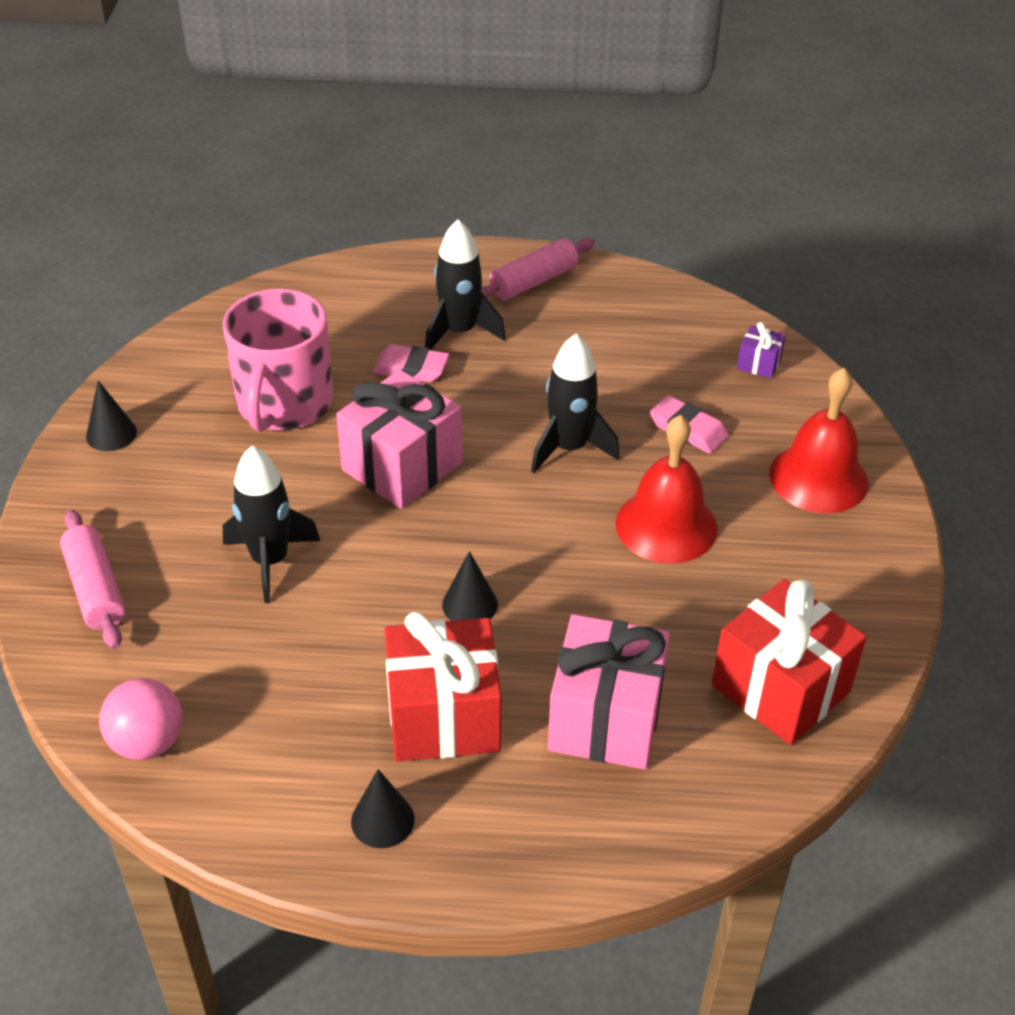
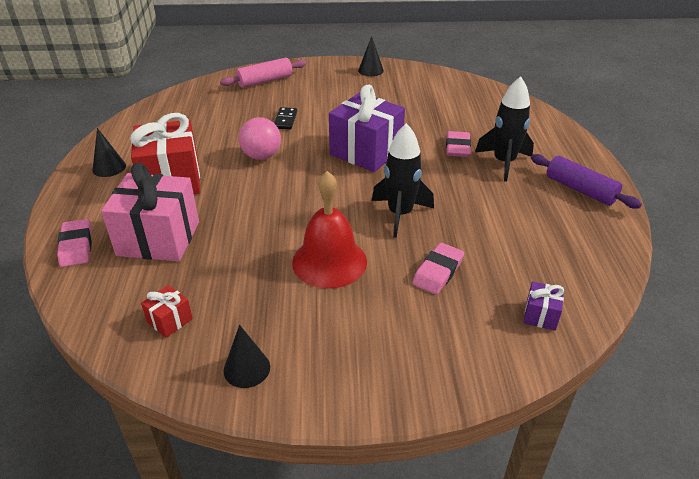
camera: 85 degrees right, 5 degrees down
(147, 742) = (172, 104): pink ball -> pink ball (261, 156)
(270, 561) = (285, 120): black rocket -> black domino
(284, 404) = (409, 111): pink mug -> none
(402, 466) = (366, 152): pink gift -> purple gift
(470, 604) = (254, 183): black cone -> black cone (247, 368)
(533, 282) = (580, 190): pink rolling pin -> purple rolling pin
(619, 828) = (76, 246): none -> pink eraser
(780, 688) = (170, 320): red gift -> red gift, size x0.44
(818, 478) = (399, 352): red bell -> none

